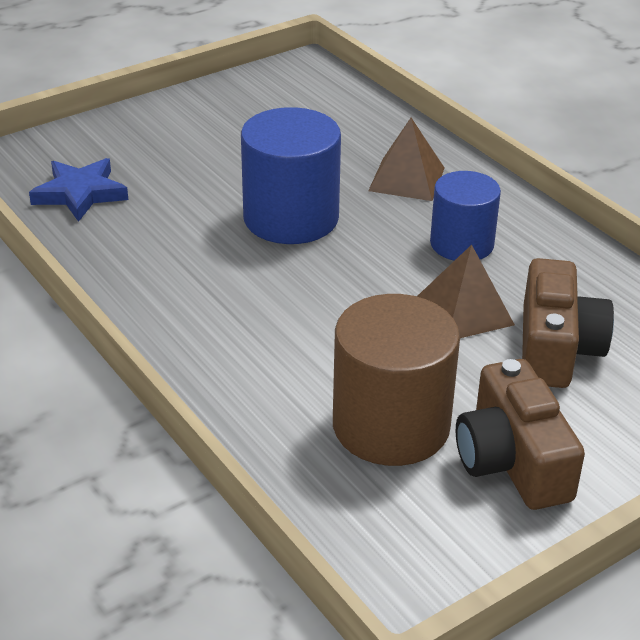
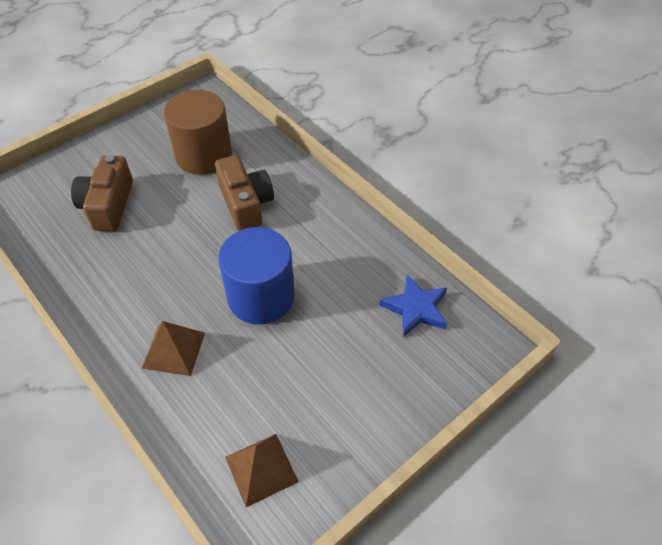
camera: 175 degrees right, 15 degrees up
(462, 244) = (144, 282): blue cylinder -> none
(464, 311) = (154, 226): brown pyramid -> brown pyramid (261, 469)
(512, 461) = (149, 143): brown camera -> brown camera (245, 203)

